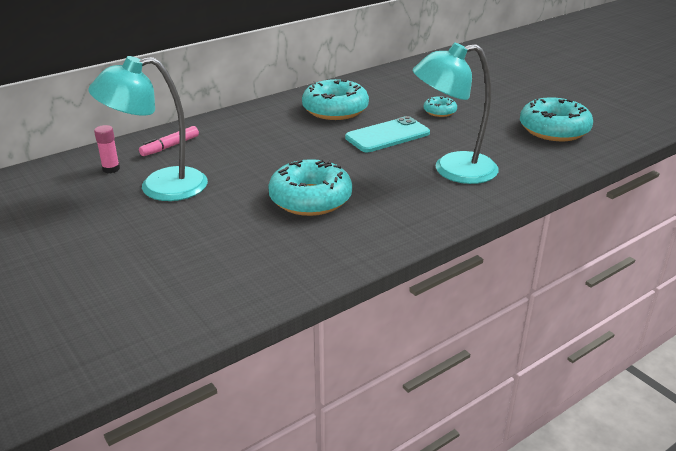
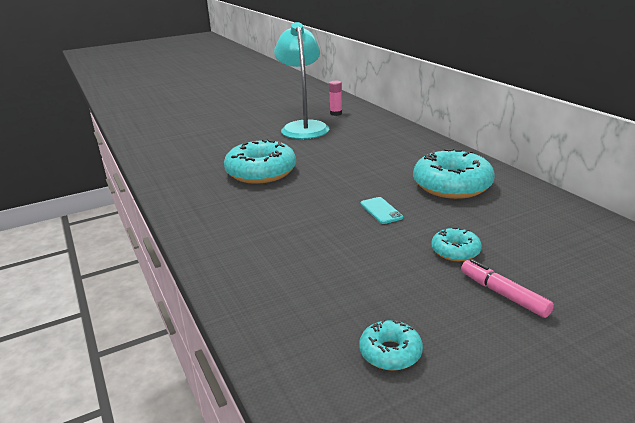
camera: 100 degrees right, 5 degrees down
(170, 146) = (369, 126): pink marker -> pink marker (503, 294)
(387, 135) = (381, 211): turquoise phone -> turquoise phone, size x0.51
(452, 170) = (285, 242): turquoise lamp -> none
(554, 130) = (390, 352): turquoise donut -> turquoise donut, size x0.50

